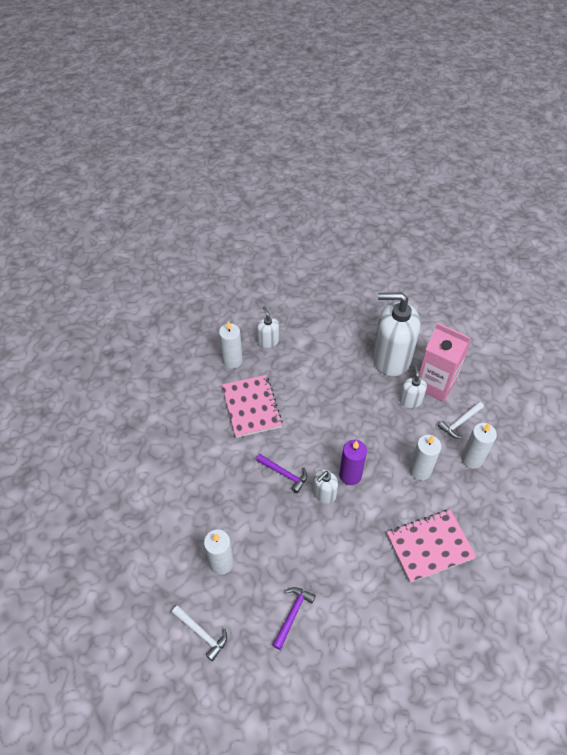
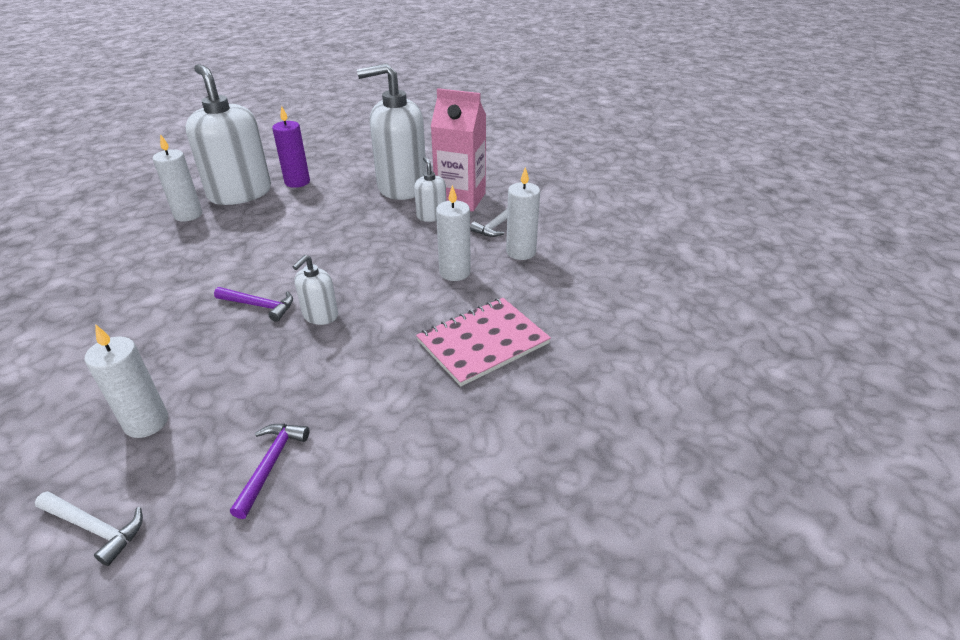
camera: 15 degrees left, 15 degrees down
(251, 407) = (213, 250): pink notebook -> none
(268, 341) = (240, 193): white soap dispenser -> white soap dispenser, size x2.18
(350, 475) = (358, 292): purple candle -> purple candle (297, 182)

